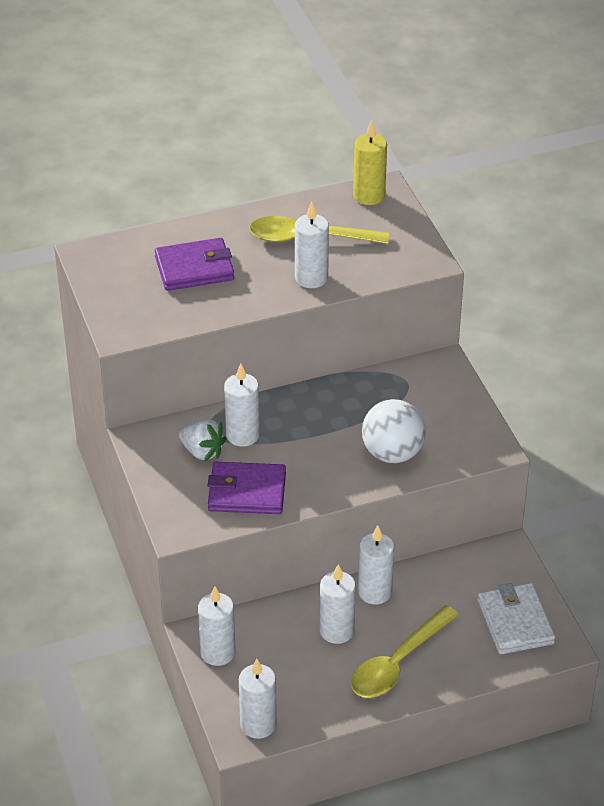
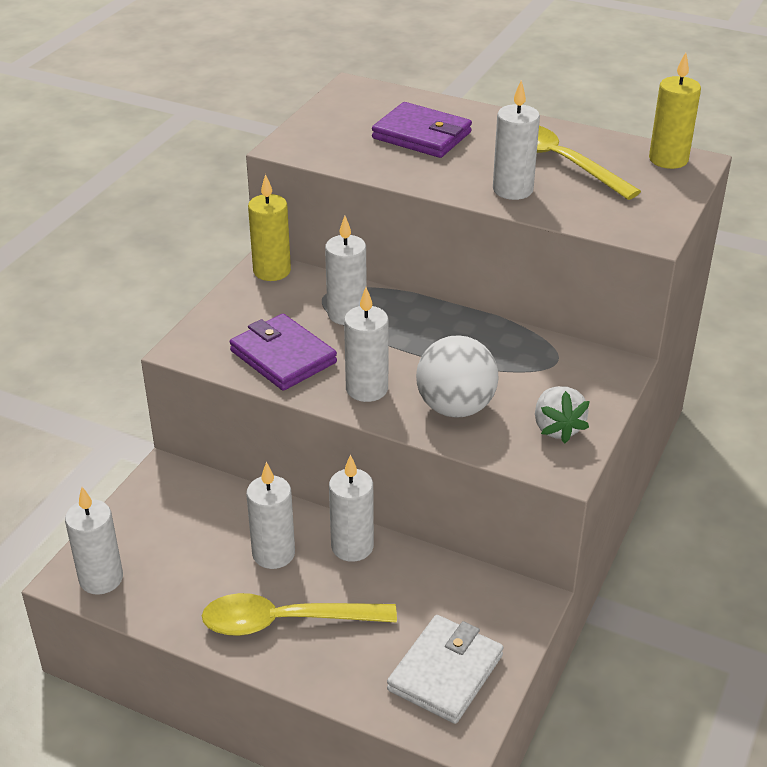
camera: 45 degrees right, 5 degrees down
(148, 437) = (272, 271): none -> yellow candle
(202, 452) = (296, 306): white strawberry -> white strawberry (557, 428)
(218, 652) = (158, 498): white candle -> white candle (367, 389)

